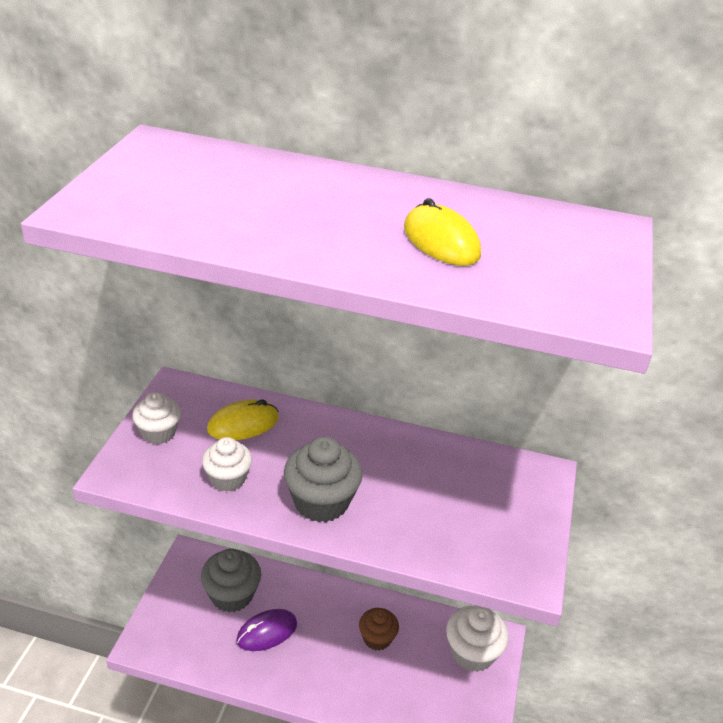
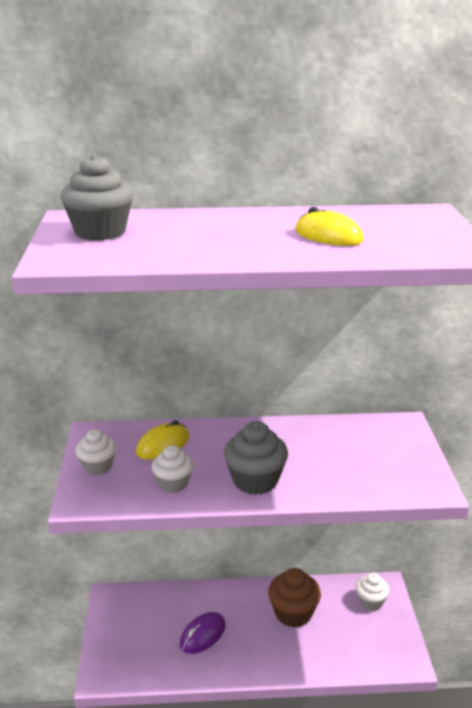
camera: 15 degrees left, 10 degrees down
(231, 595) = (160, 616): grey cupcake -> grey cupcake (100, 232)
(377, 638) = (293, 613): brown cupcake -> brown cupcake, size x1.53
(472, 653) = (370, 601): white cupcake -> white cupcake, size x0.65

